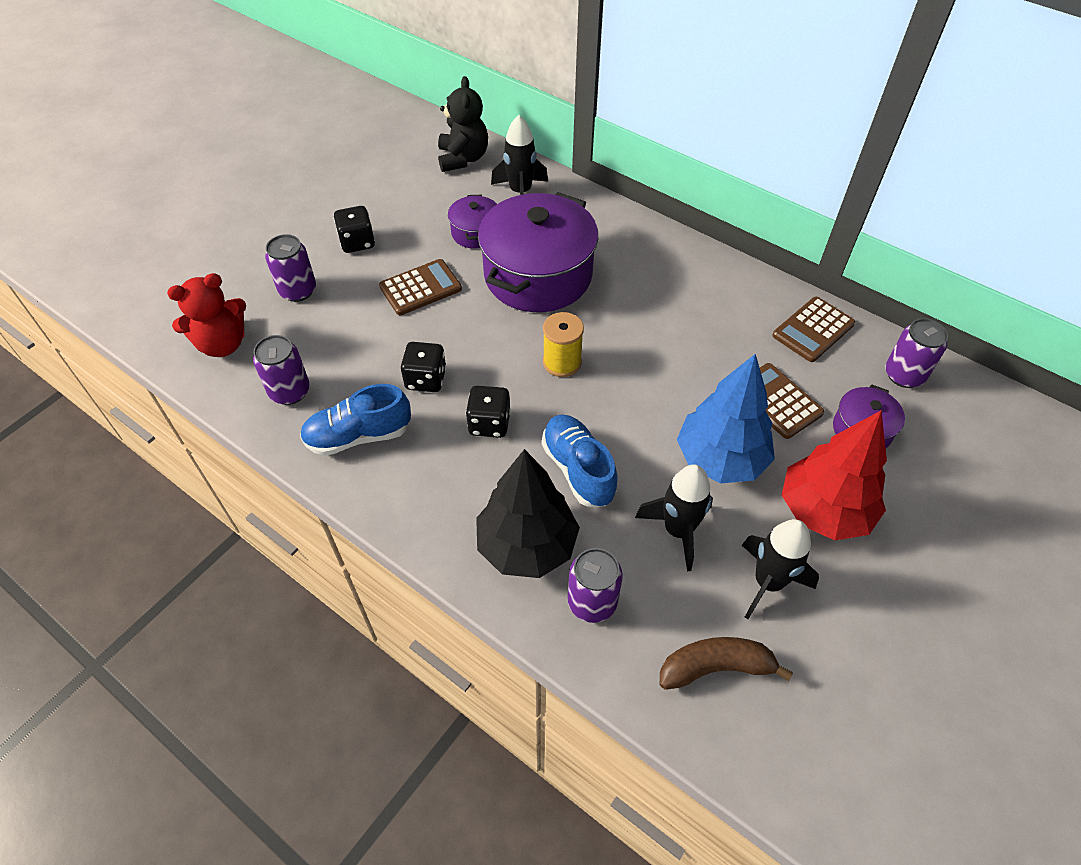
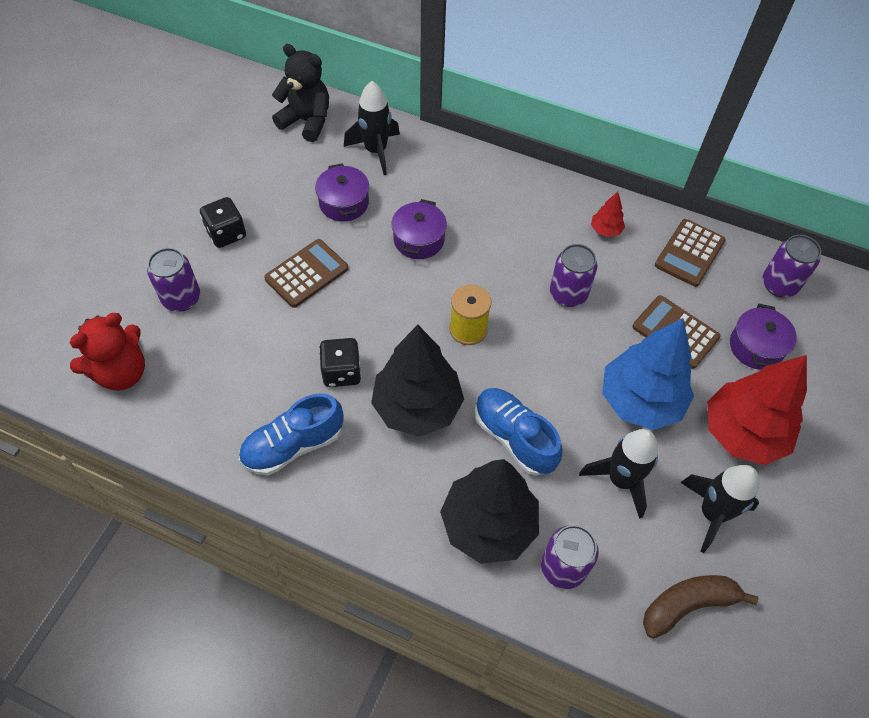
camera: 15 degrees left, 5 degrees up
(290, 391) = (208, 411): purple can -> purple can (568, 294)
(463, 158) = (306, 121): black teddy bear -> black teddy bear turned 45 degrees counterclockwise
(489, 423) = (417, 407): black dice -> black tree
(538, 275) = (419, 240): purple pot -> purple pot, size x0.47
(729, 295) = (605, 230): none -> red tree

